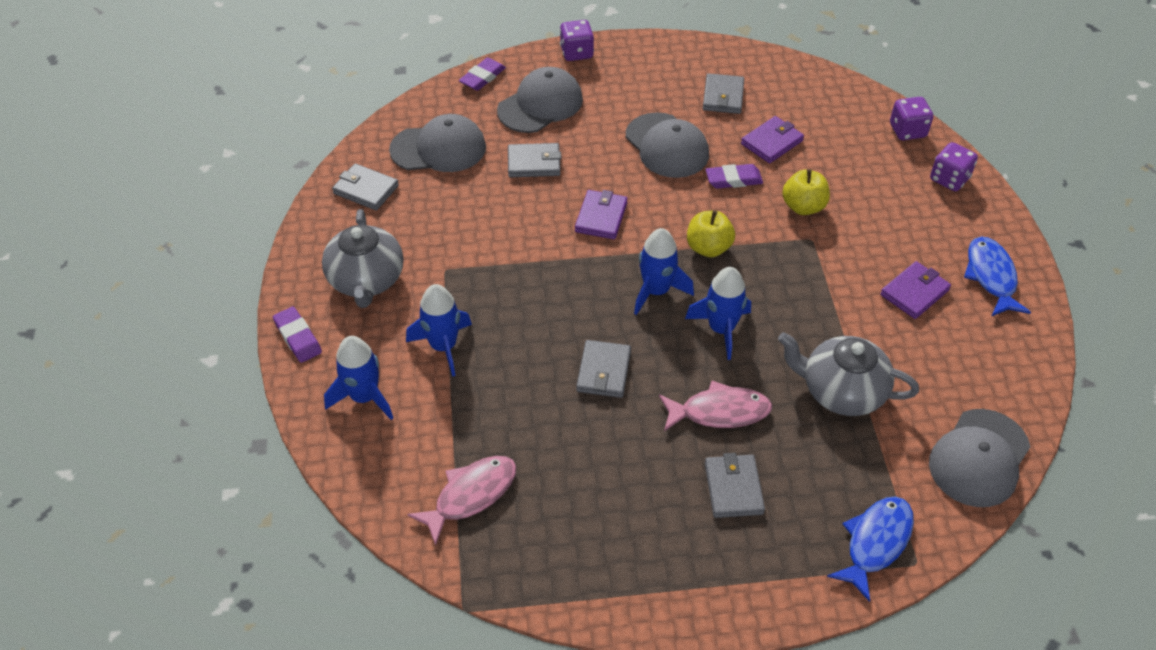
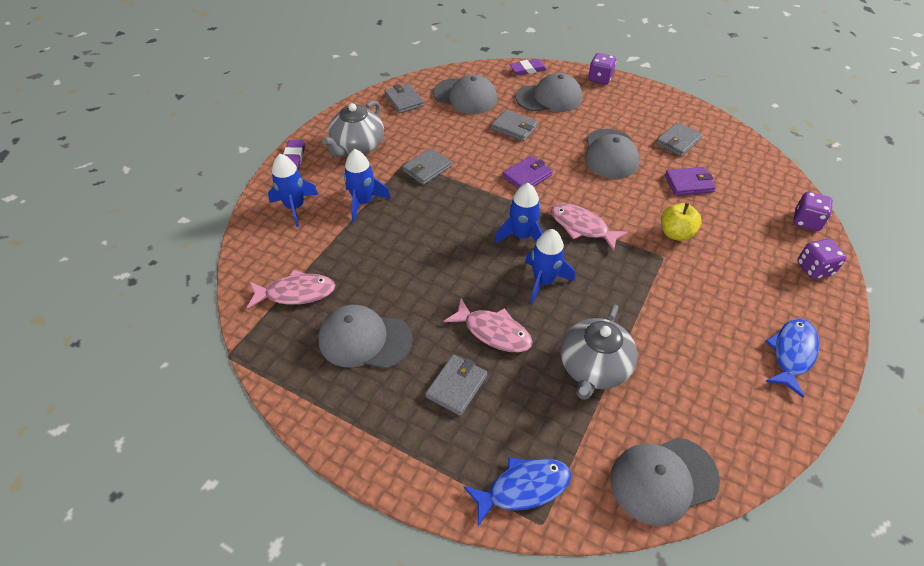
camera: 35 degrees right, 0 degrees up
(597, 499) = (364, 339): none -> grey cap
(603, 371) = (442, 266): grey wallet -> grey wallet (427, 168)
(708, 248) = (582, 227): yellow apple -> pink fish
(733, 179) = (639, 194): purple eraser -> none
(841, 391) = (593, 368): grey teapot -> grey teapot turned 120 degrees counterclockwise
(914, 292) = (714, 332): purple wallet -> none

